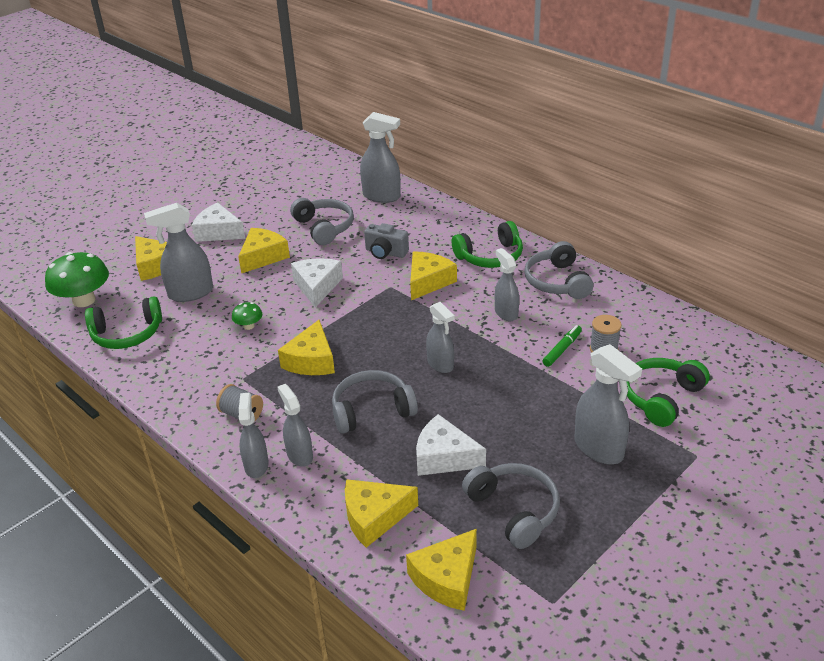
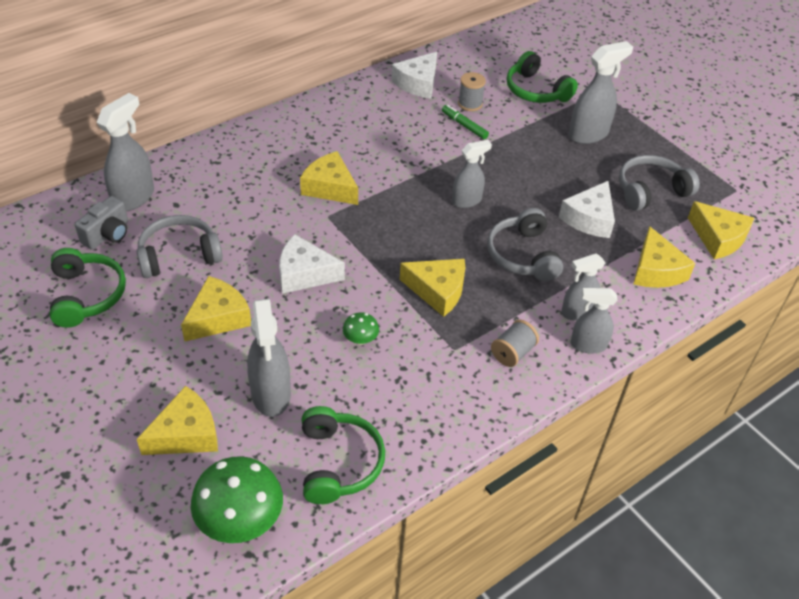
camera: 85 degrees left, 10 degrees up
(218, 232) = (133, 361): white cheese -> white cheese (418, 83)
(263, 257) = (218, 318): yellow cheese -> yellow cheese turned 90 degrees clockwise
(385, 252) = (260, 211): grey camera -> grey camera (108, 234)
(490, 256) = (302, 138): green headphones -> green headphones (86, 295)
(506, 313) = (401, 146): grey spray bottle -> none
(557, 282) = (363, 106): grey headphones -> none

